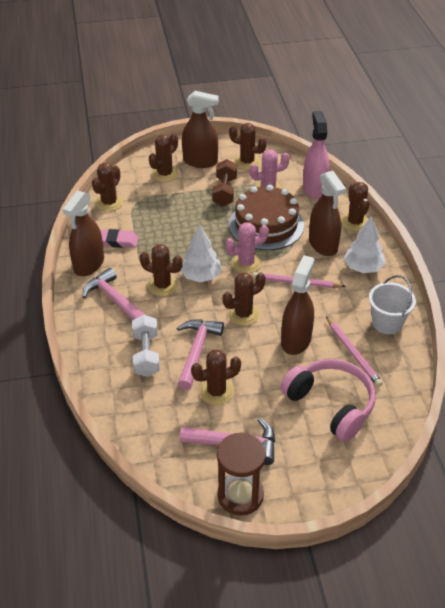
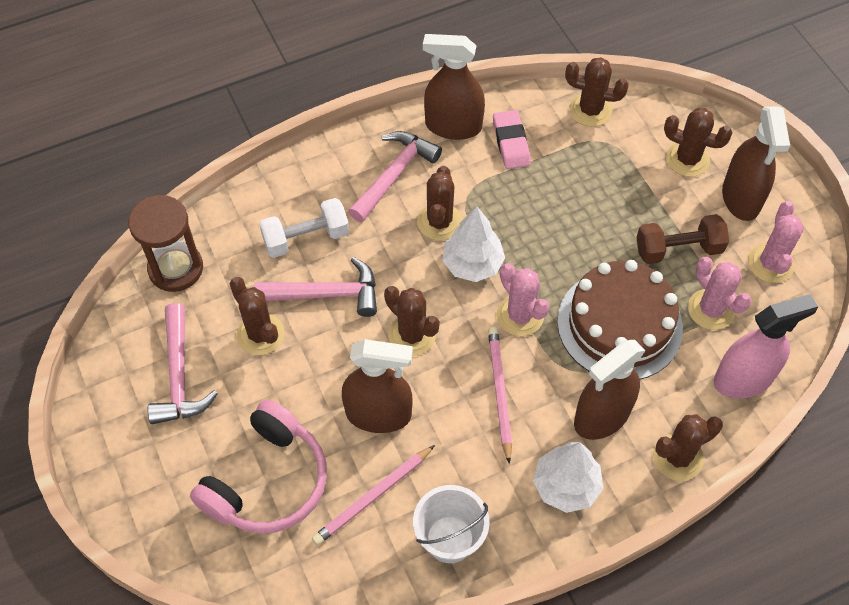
camera: 75 degrees right, 15 degrees up
(240, 495) = (102, 398): brown hourglass -> brown hourglass (176, 268)
(247, 162) = (770, 263): brown cactus -> pink cactus

